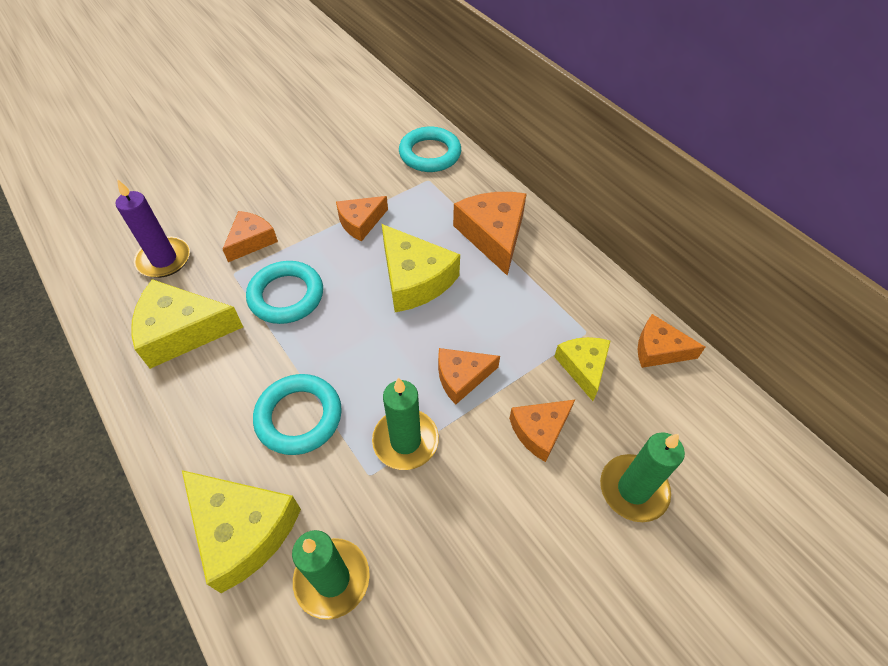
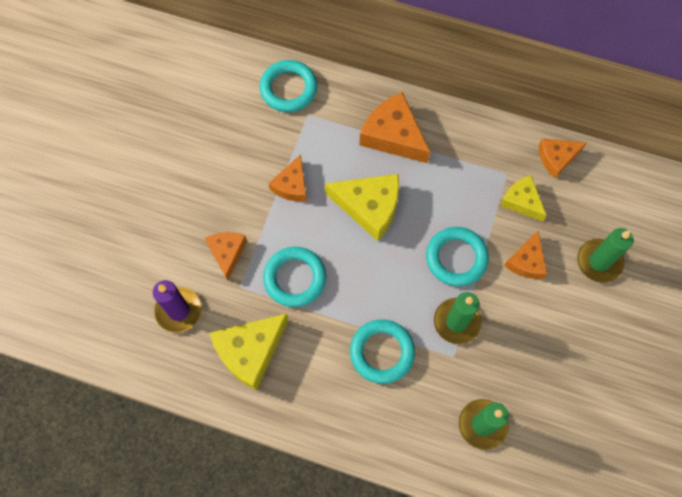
camera: 35 degrees left, 15 degrees up
(242, 530) = (412, 437): yellow cheese -> none
(461, 377) = (456, 258): orange cheese -> turquoise ring

